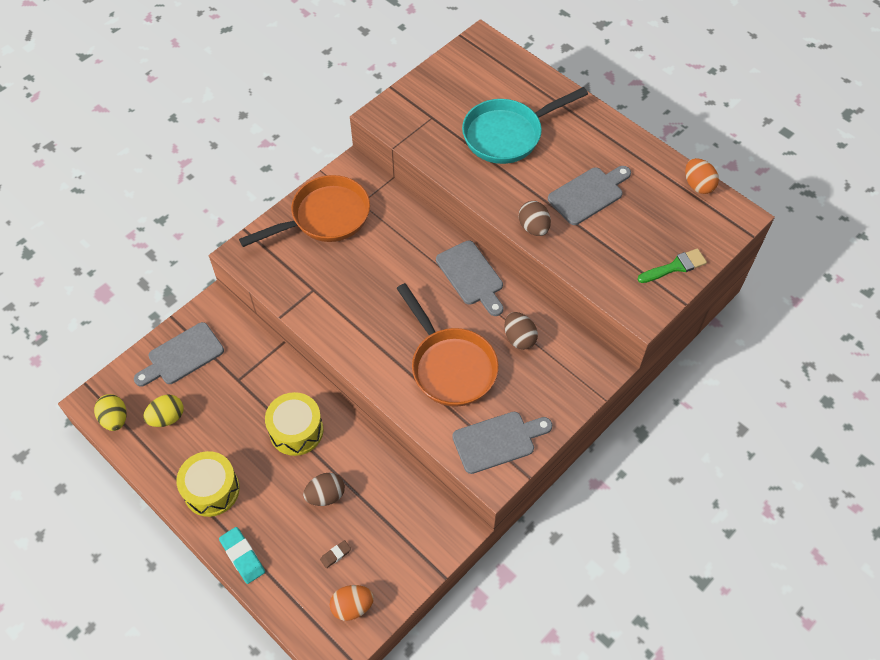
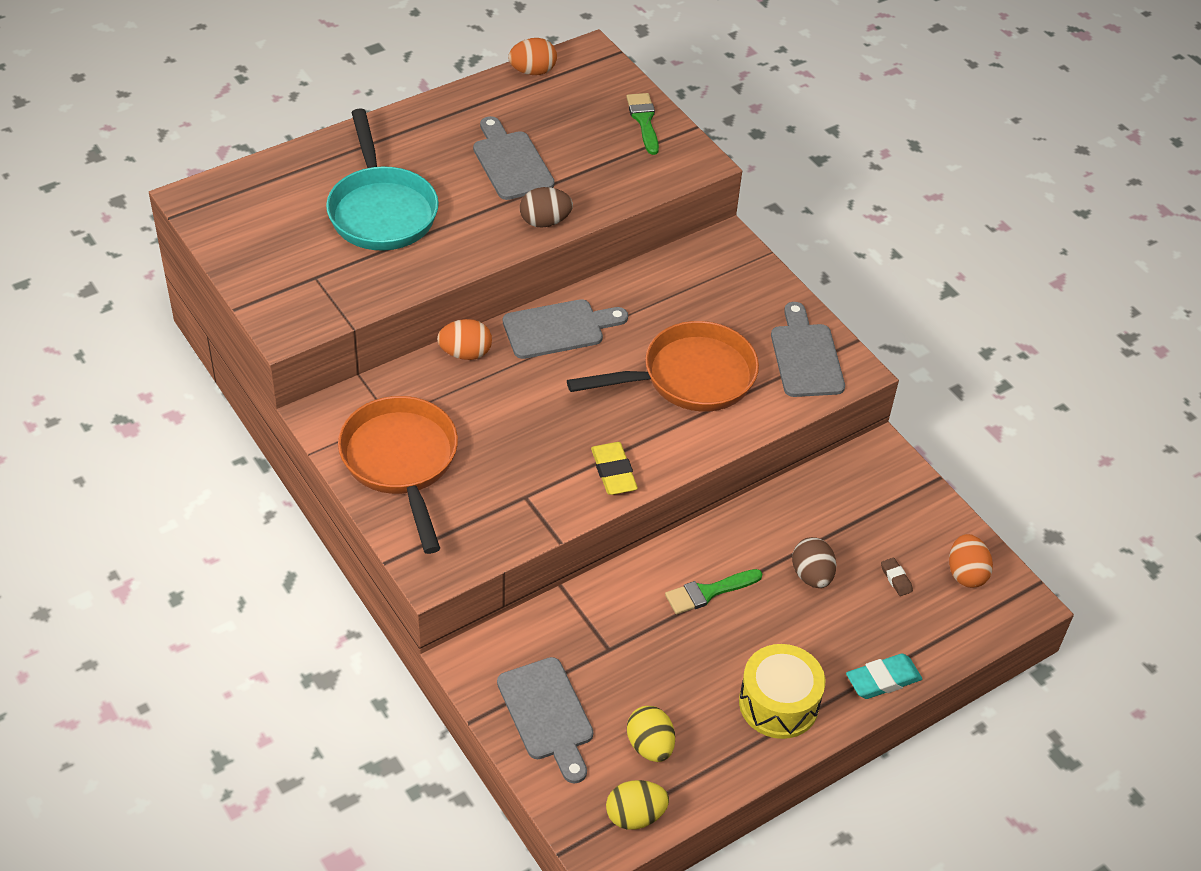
camera: 80 degrees left, 10 degrees down
(296, 430) = (708, 592): yellow drum -> green brush
(347, 335) = (613, 472): none -> yellow eraser
(430, 228) = (465, 353): none -> orange egg
(519, 338) = (667, 305): brown egg -> none

